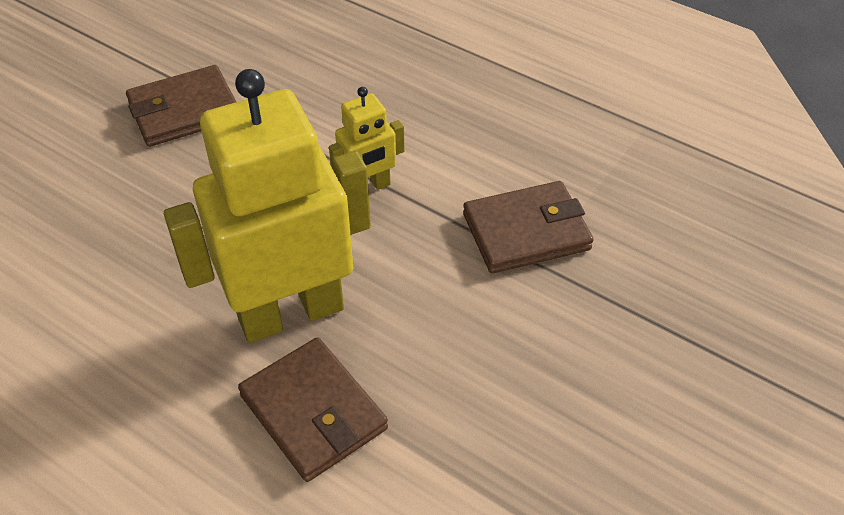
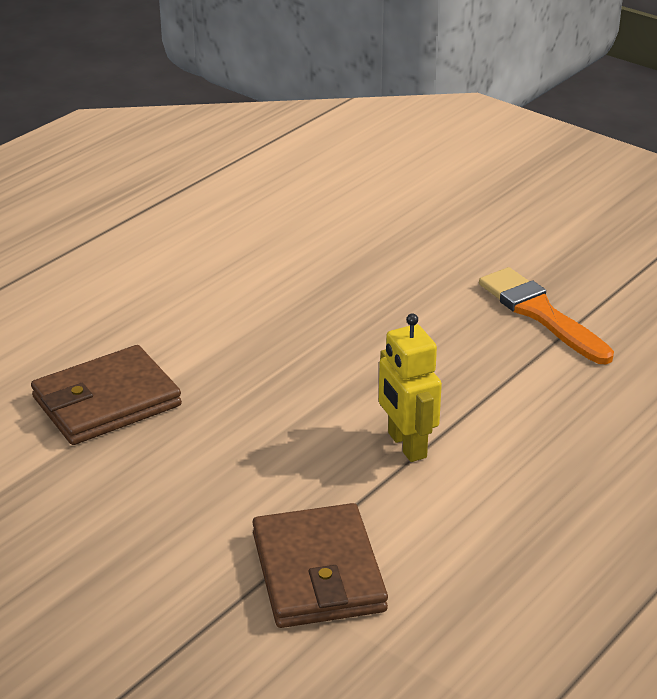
camera: 95 degrees right, 15 degrees down
(184, 111) = (540, 314): brown wallet -> orange brush
(290, 313) = (230, 388): yellow robot -> none

